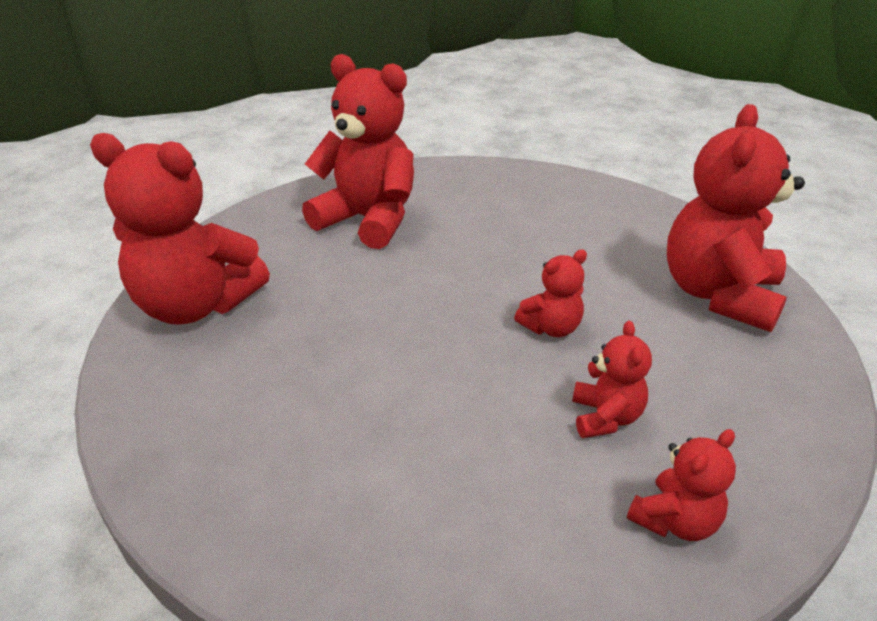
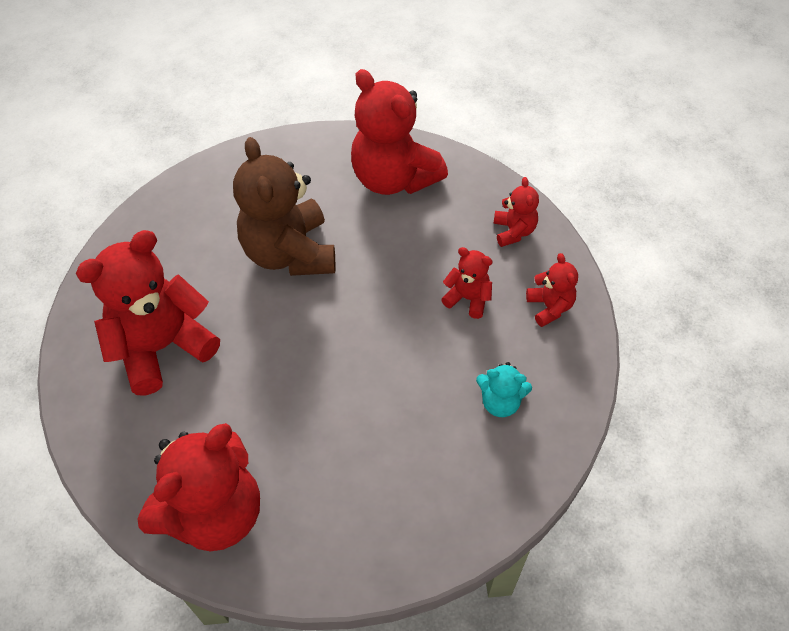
camera: 65 degrees left, 20 degrees up
(459, 508) = (500, 402): none -> turquoise teddy bear
(537, 256) = (290, 253): none -> brown teddy bear
(551, 328) = (375, 285): red teddy bear -> red teddy bear (513, 231)

